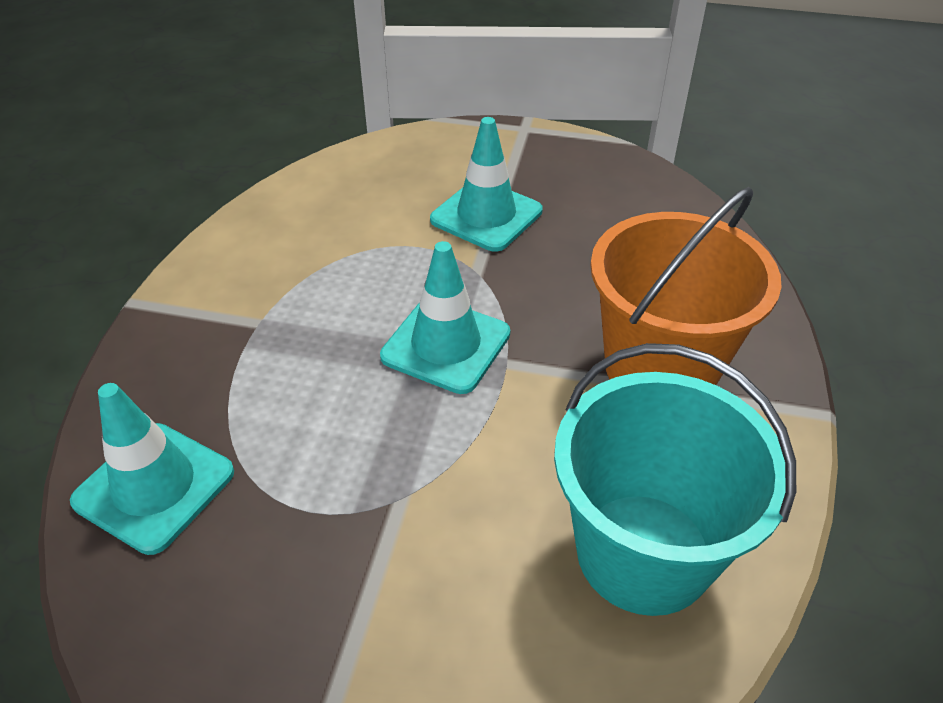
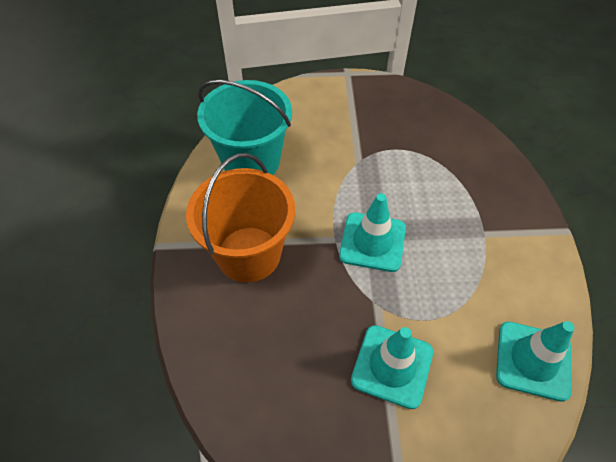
camera: 165 degrees right, 10 degrees up
(154, 487) = (463, 144): turquoise traffic cone -> turquoise traffic cone (533, 360)

